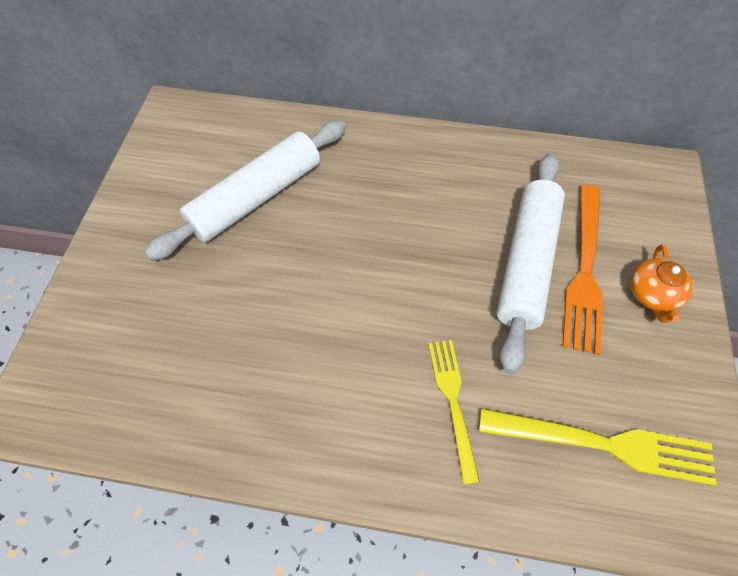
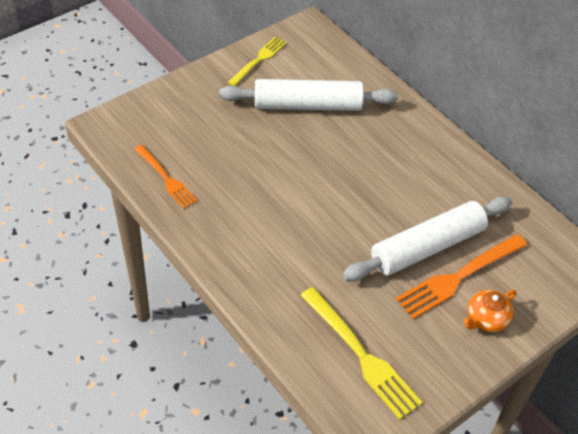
camera: 40 degrees right, 10 degrees down
(181, 416) = (166, 178): none -> orange fork
(452, 402) = (303, 274): yellow fork -> yellow fork (258, 60)

